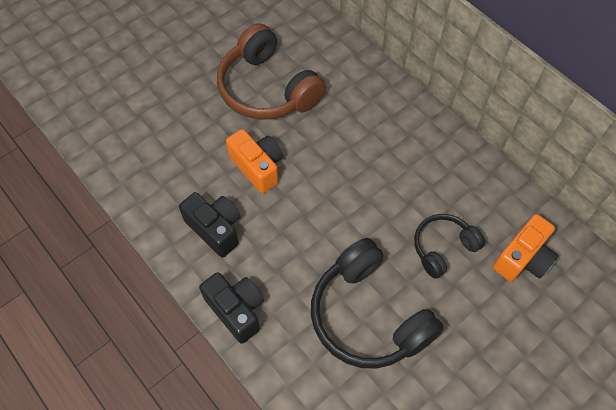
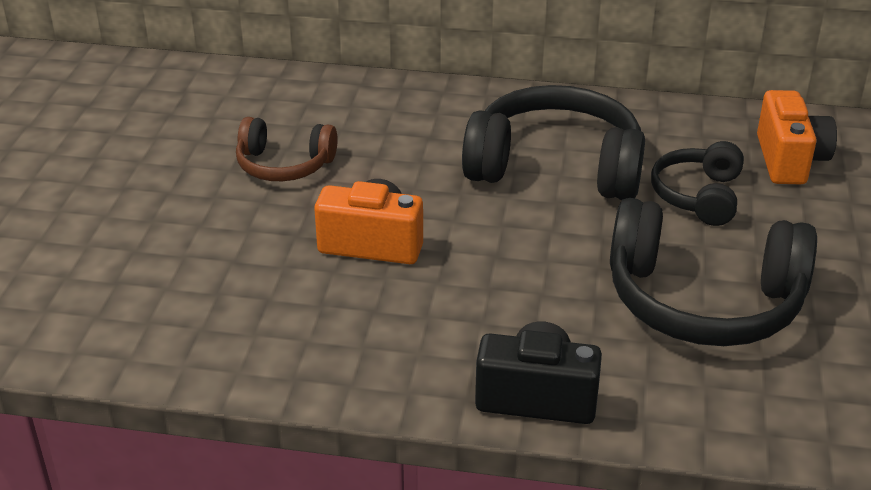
camera: 40 degrees left, 25 degrees down
(215, 229) = (395, 334): black camera -> none
(267, 89) = (284, 165): brown headphones -> brown headphones, size x0.56
(391, 177) = (556, 167): none -> black headphones

